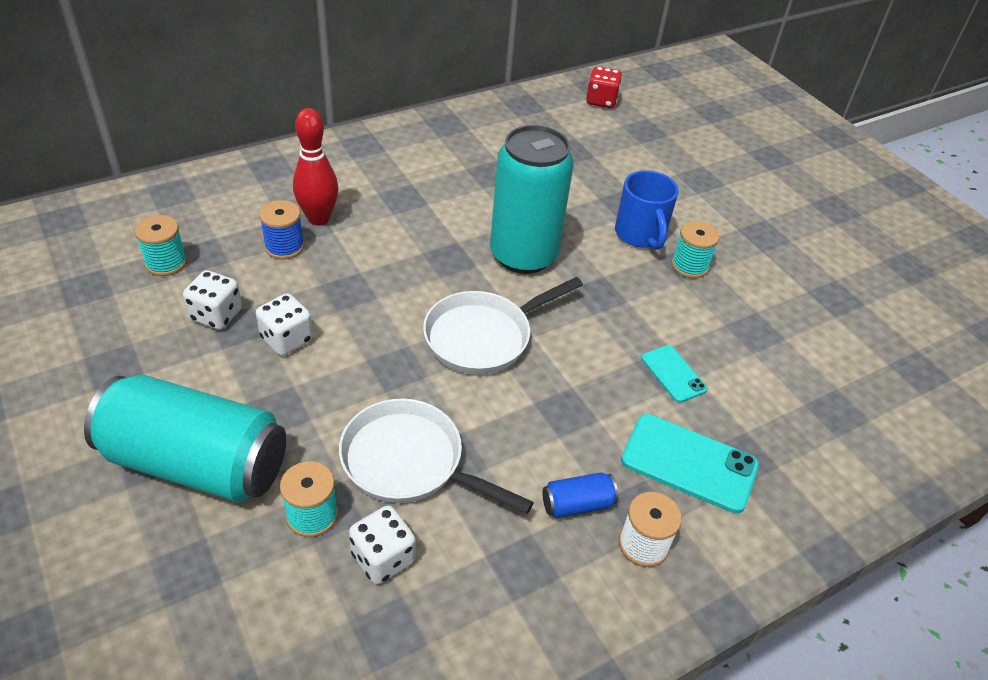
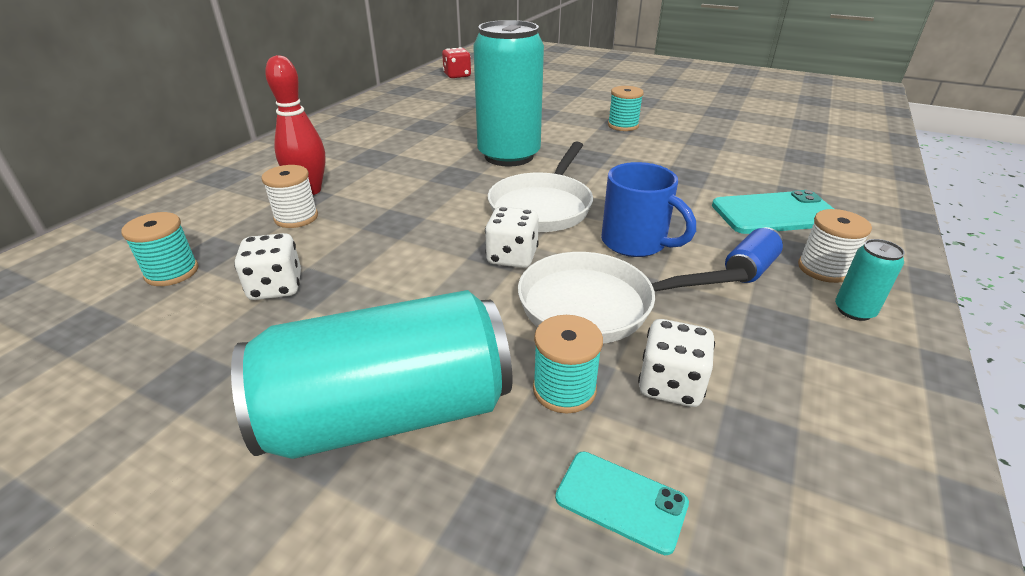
camera: 30 degrees left, 10 degrees down
(284, 247) = (296, 218): blue spool -> white spool
(287, 339) = (373, 274): white dice -> white dice (512, 257)
(608, 596) = (854, 311): none -> turquoise can
(640, 234) = (571, 122): blue mug -> blue mug (635, 243)
(673, 374) = (694, 175): turquoise phone -> turquoise phone (621, 501)

